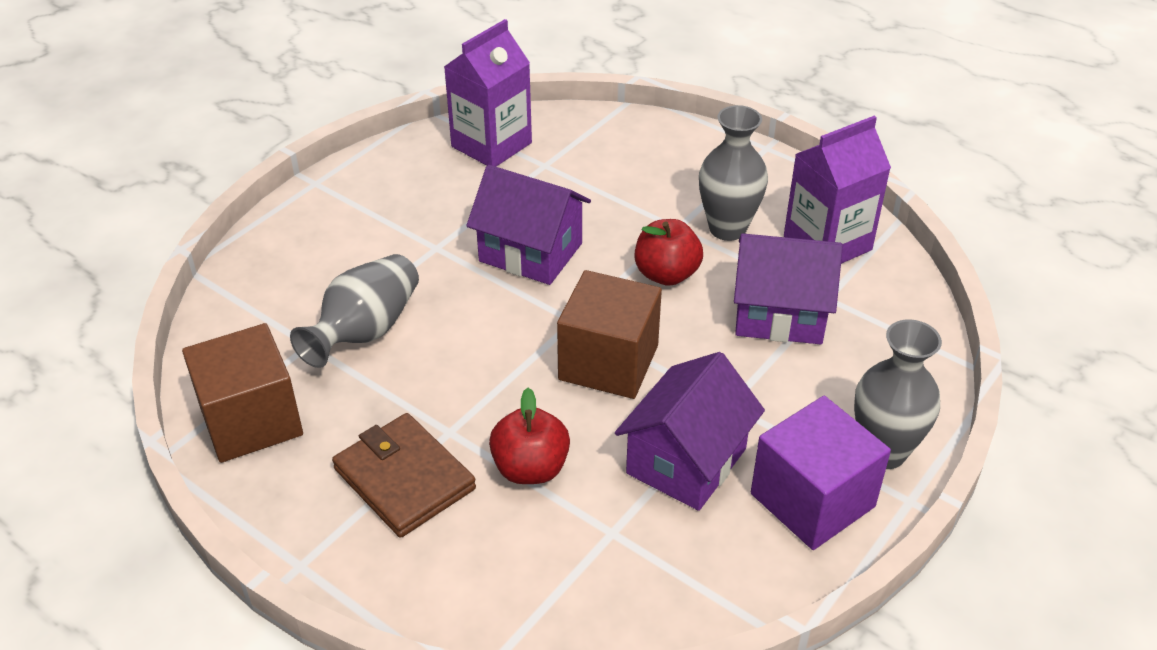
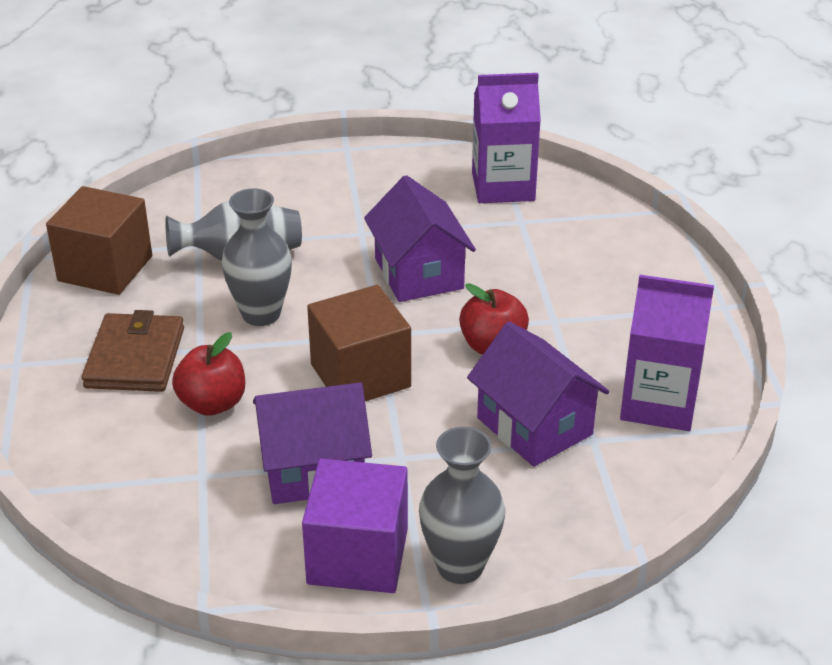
camera: 45 degrees right, 5 degrees down
(727, 228) = (591, 344): grey vase -> grey vase (261, 314)

